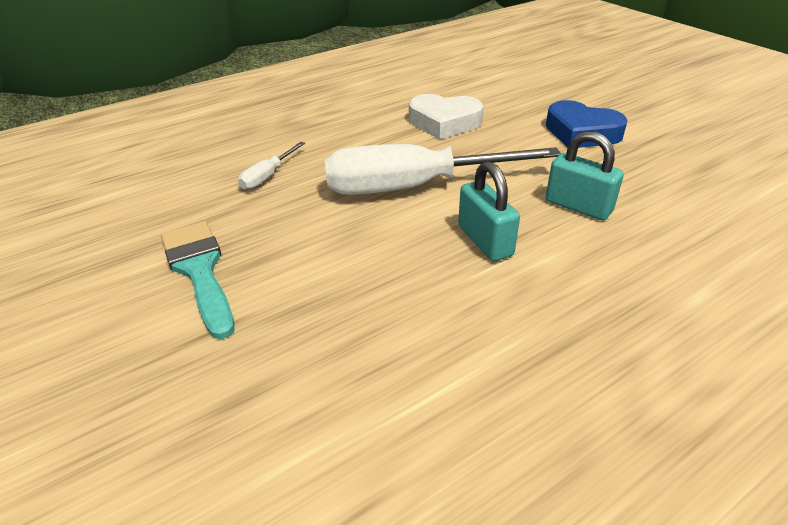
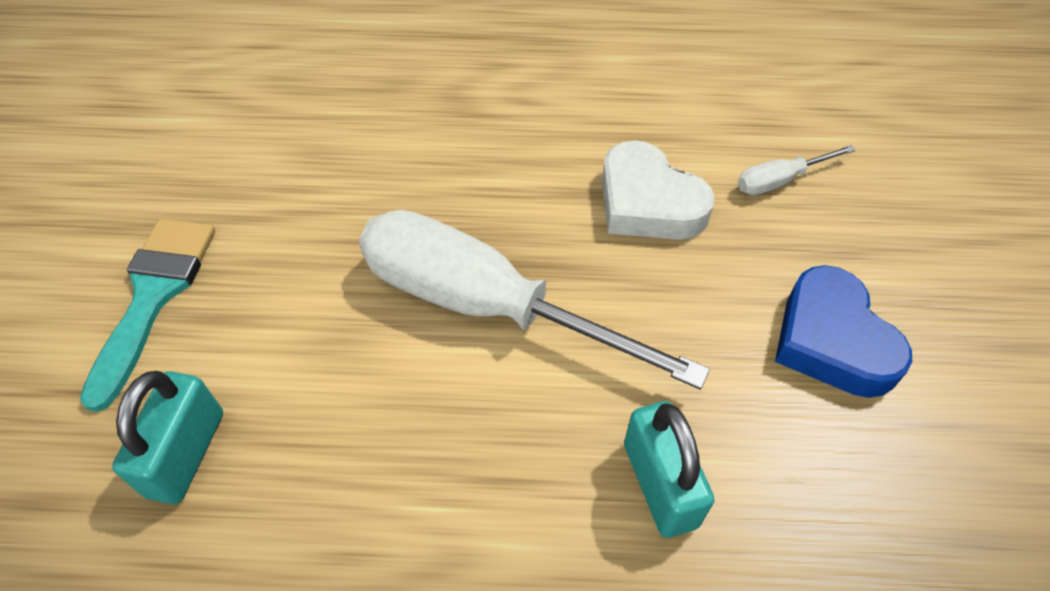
camera: 35 degrees right, 15 degrees up
(267, 176) = (345, 182): white screwdriver -> white screwdriver (780, 181)
(485, 241) = (474, 460): turquoise padlock -> turquoise padlock (186, 454)

